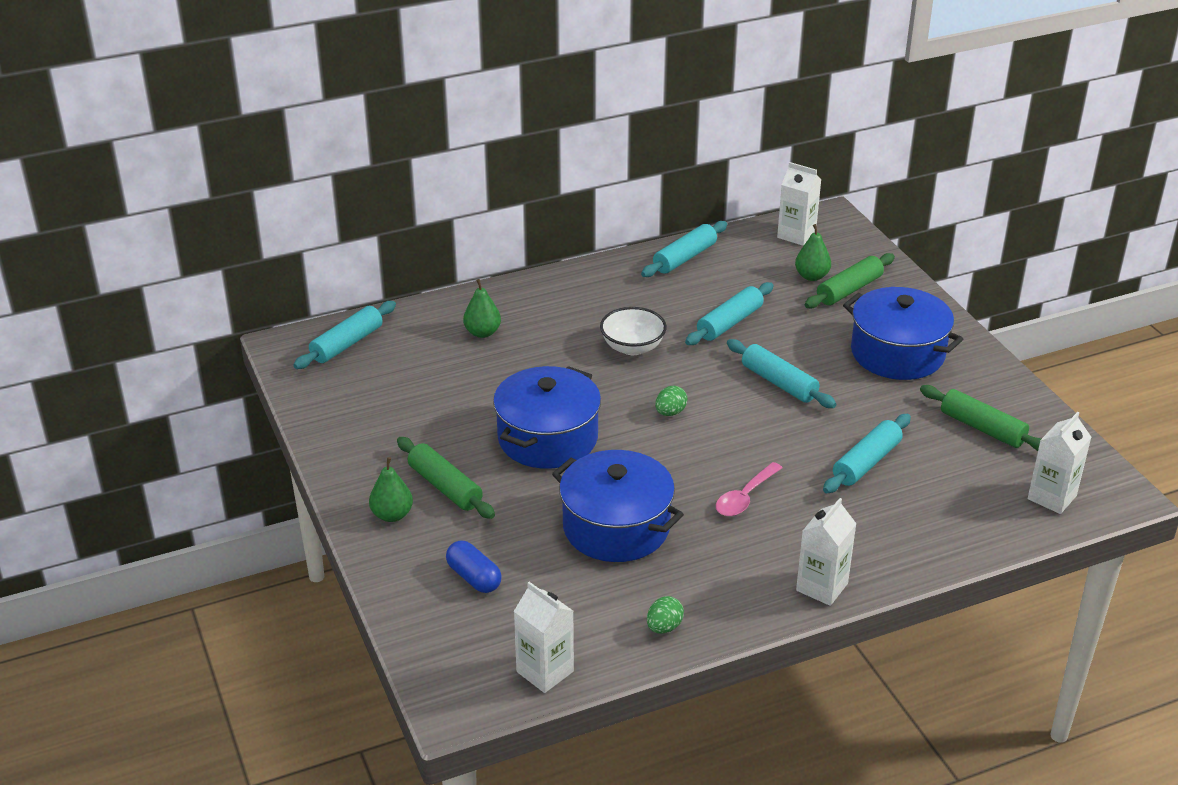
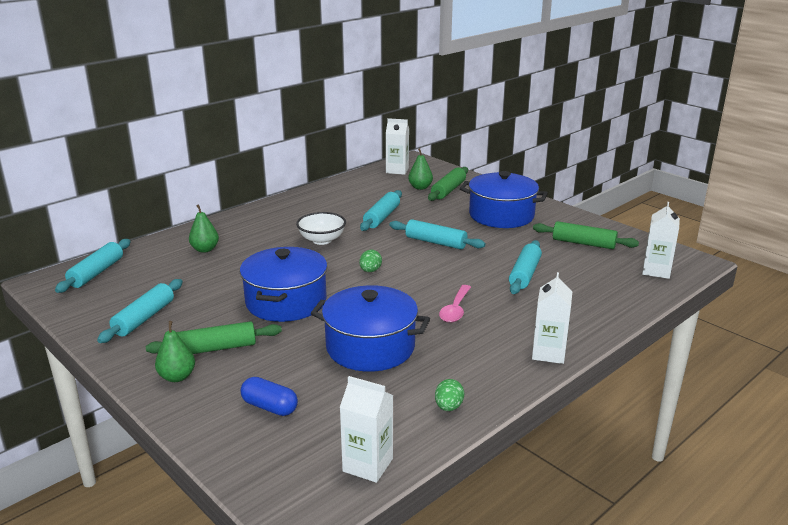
camera: 20 degrees left, 10 degrees down
(445, 487) = (216, 348): green rolling pin -> green rolling pin turned 45 degrees counterclockwise
(684, 258) = (331, 190): turquoise rolling pin -> turquoise rolling pin (144, 318)

